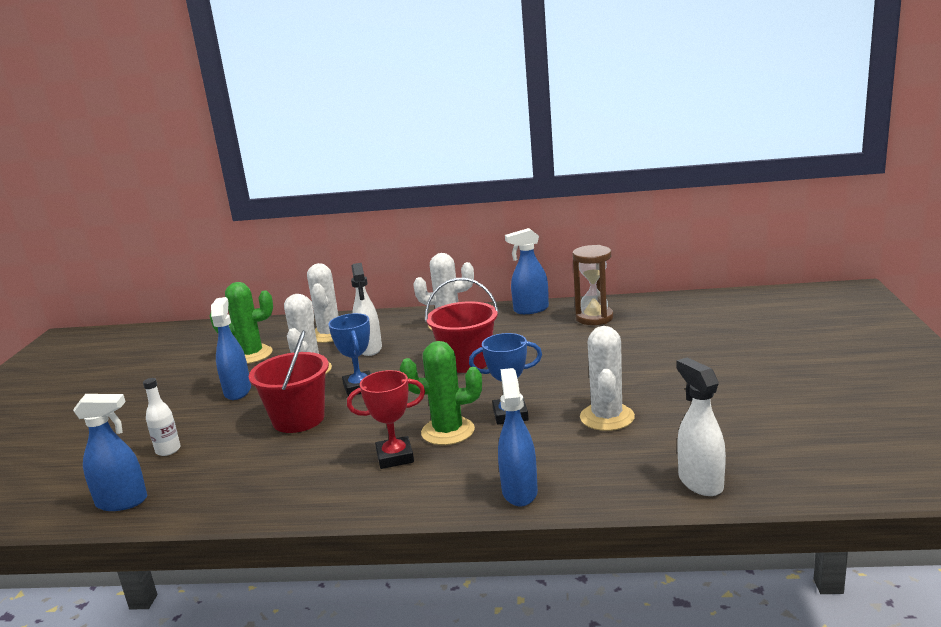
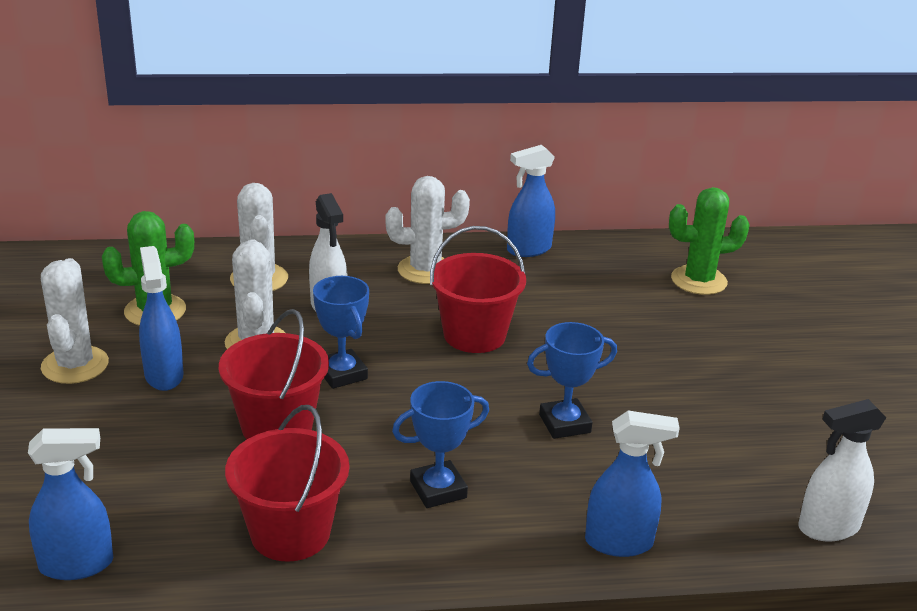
camera: 15 degrees left, 10 degrees up
(168, 450) = (105, 477): white bottle -> none
(275, 484) = (290, 533): none -> red bucket
(395, 457) = (438, 489): red trophy -> blue trophy
(448, 431) = (492, 449): green cactus -> green cactus (699, 280)
(519, 491) = (619, 542): blue spray bottle -> blue spray bottle turned 105 degrees clockwise
(594, 318) = (617, 268): brown hourglass -> none
(607, 417) = (687, 430): white cactus -> white cactus (75, 365)
(700, 482) = (828, 527): white spray bottle -> white spray bottle turned 75 degrees counterclockwise

